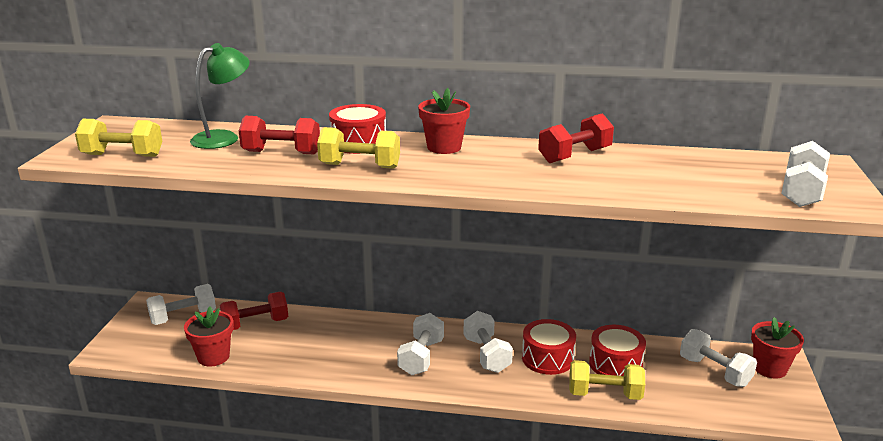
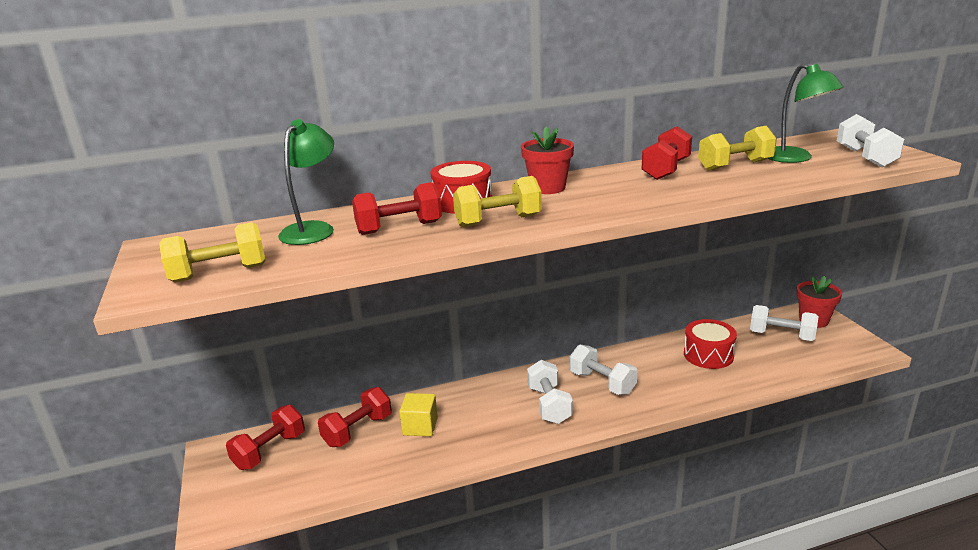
camera: 25 degrees left, 0 degrees up
(183, 317) = (269, 451): white dumbbell -> red dumbbell
(213, 357) = (344, 478): red flower pot -> none
(303, 338) = (420, 426): none -> yellow cube
(547, 358) = (653, 368): red drum -> none
(604, 394) = (725, 382): yellow dumbbell -> yellow dumbbell (735, 165)
(723, 175) = (795, 158): none -> green lamp

